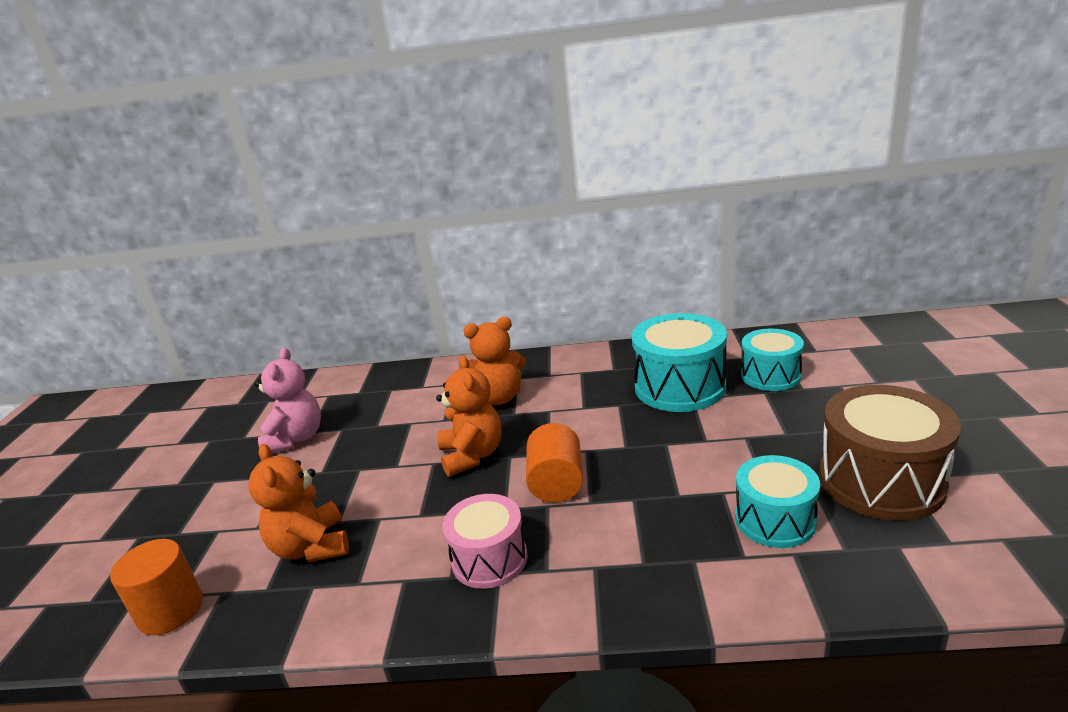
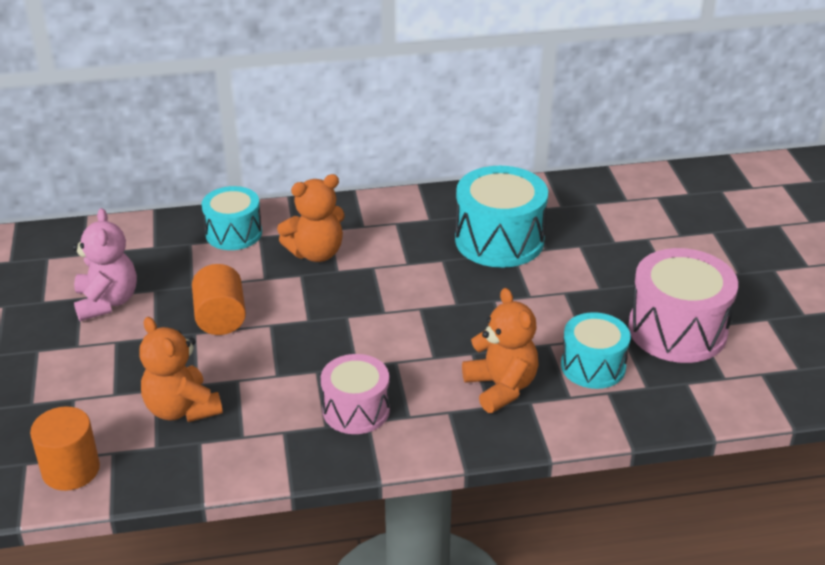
camera: 15 degrees left, 10 degrees up
(472, 455) = (308, 316): orange teddy bear -> orange teddy bear (501, 387)
(556, 483) = (399, 341): orange cylinder -> orange cylinder (220, 318)
(770, 375) = (585, 228): turquoise drum -> turquoise drum (234, 233)
(881, 481) = (677, 330): brown drum -> pink drum

